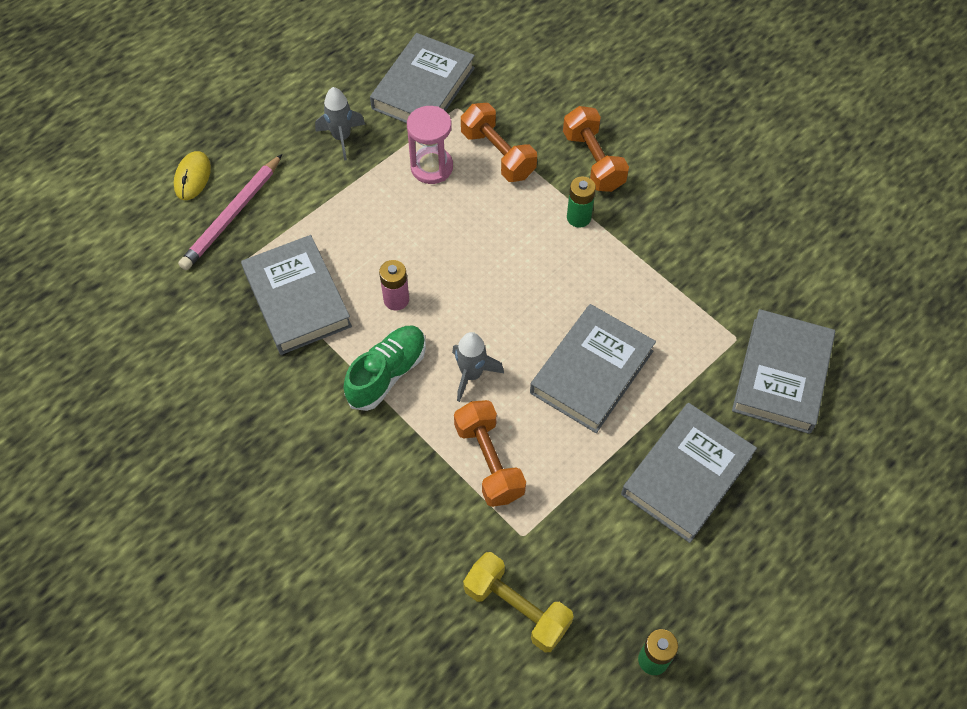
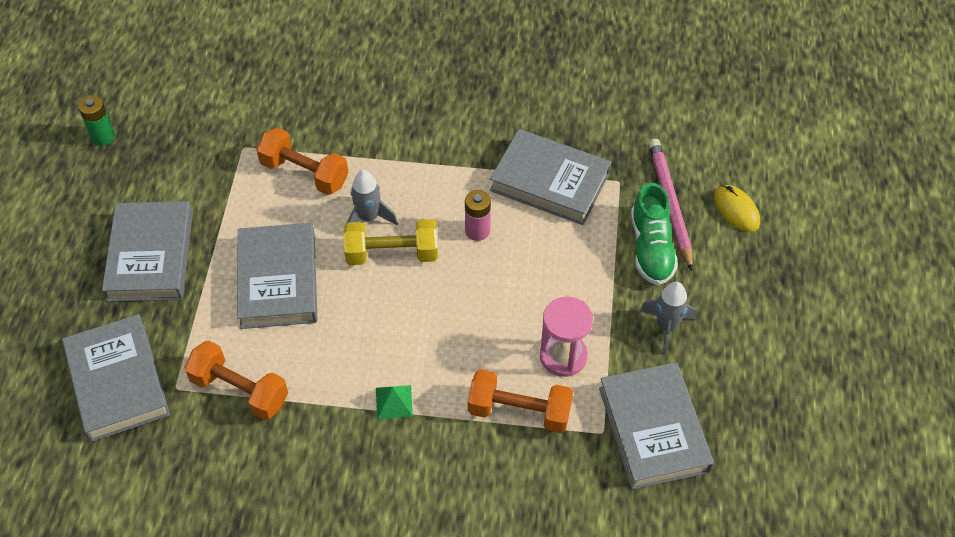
camera: 140 degrees right, 5 degrees down
(387, 374) = (430, 178): green shoe -> green shoe (651, 248)
(517, 608) = (214, 108): yellow dumbbell -> yellow dumbbell (392, 253)
(578, 217) = (394, 402): green battery -> green pyramid
(593, 161) = (427, 469): orange dumbbell -> orange dumbbell (240, 390)

